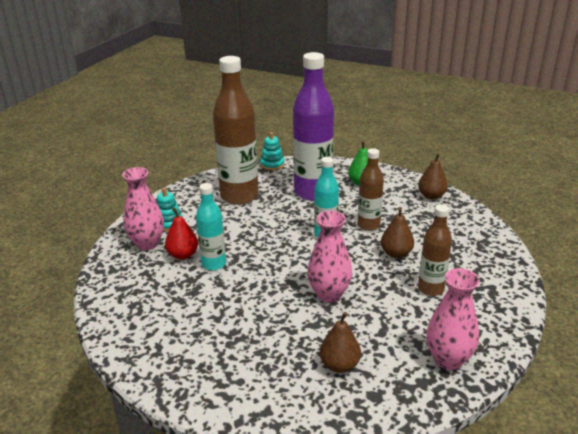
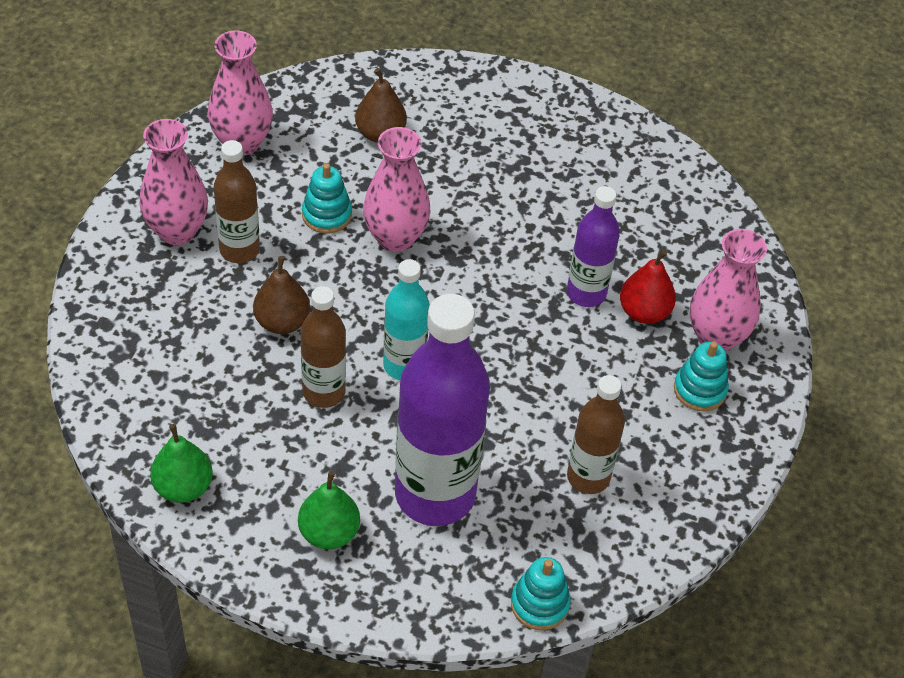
camera: 170 degrees right, 20 degrees up
(213, 264) = (586, 293): turquoise bottle -> purple bottle
(239, 196) = (588, 477): brown bottle -> brown bottle, size x0.55
(376, 308) = (327, 215): none -> turquoise stacking toy
(431, 196) = (183, 487): brown pear -> green pear
(475, 300) = (177, 231): none -> pink vase

